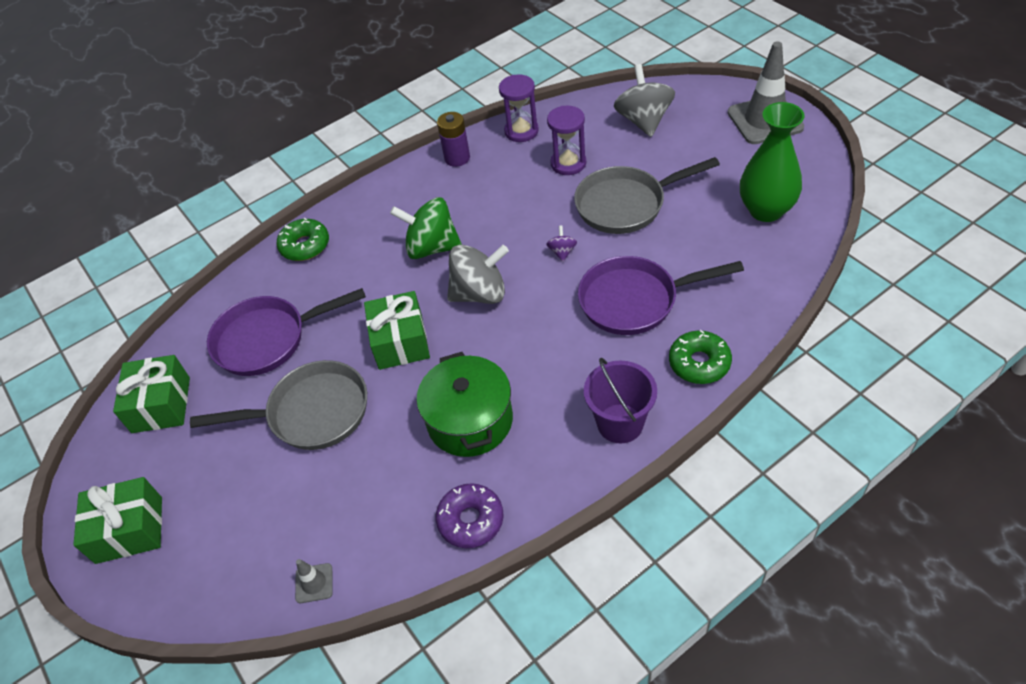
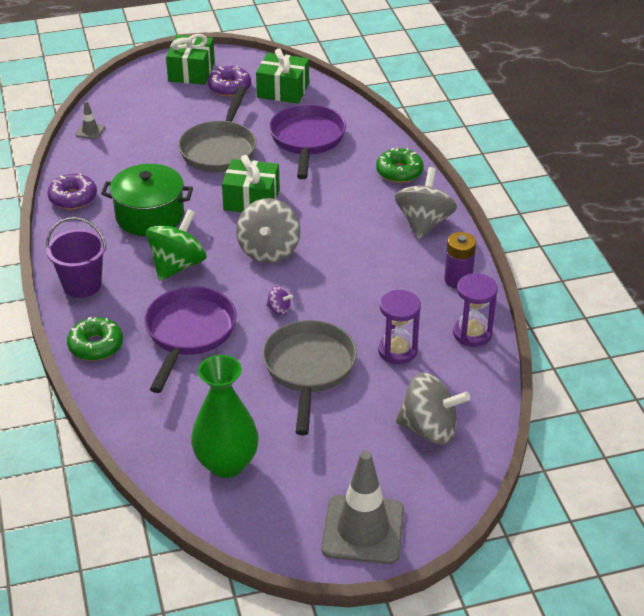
camera: 105 degrees right, 10 degrees down
(164, 465) = (229, 87): none -> purple donut
(384, 202) = (424, 223): none -> grey spinning top
(432, 247) = (344, 237): green spinning top -> green spinning top (177, 265)

